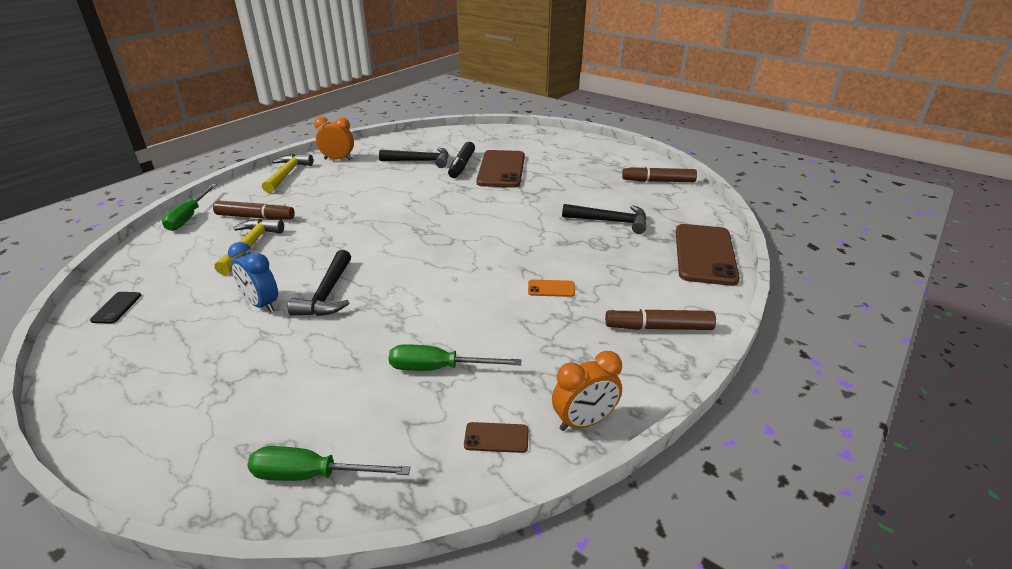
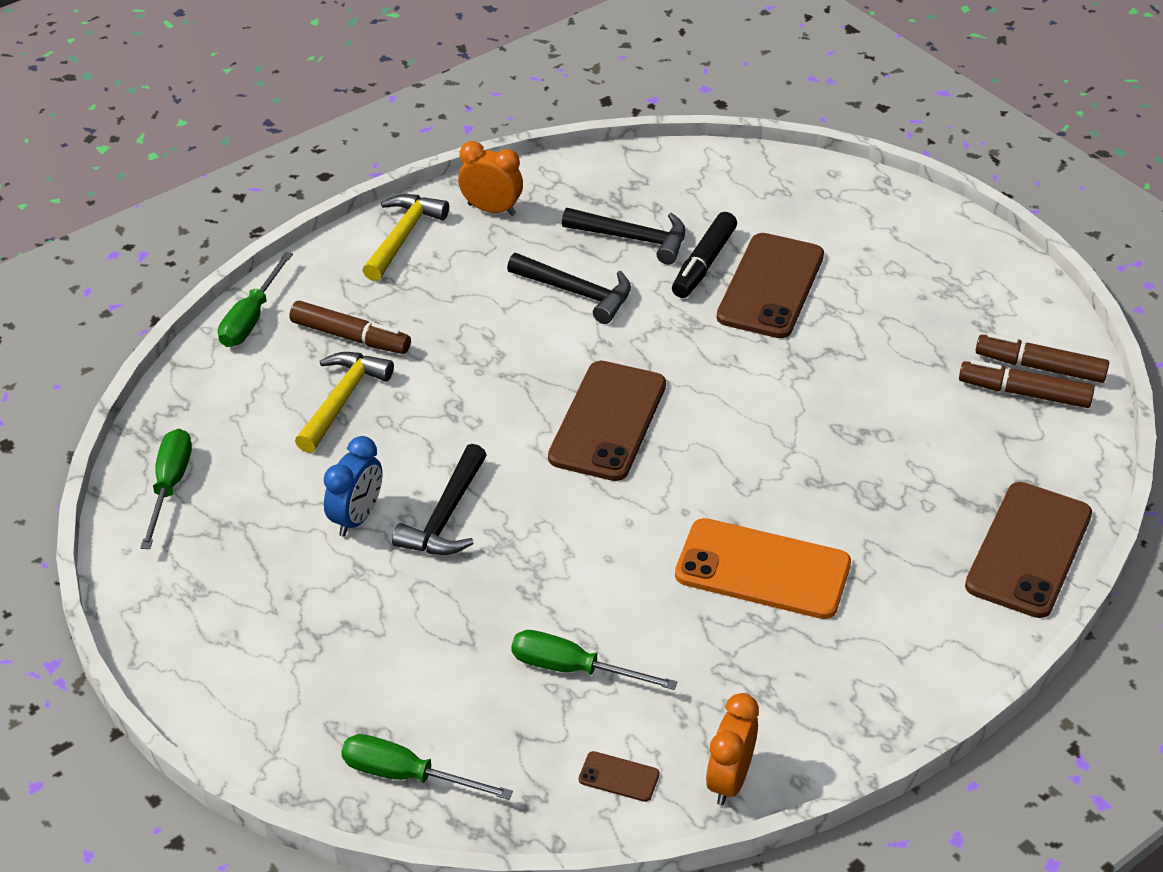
camera: 15 degrees right, 10 degrees up
(116, 308) = (170, 486): black phone -> green screwdriver
(261, 304) = (357, 518): blue clock -> blue clock turned 120 degrees counterclockwise
(426, 233) = (607, 421): none -> brown phone
(551, 288) = (763, 569): orange phone -> orange phone, size x2.39
(584, 422) = (729, 780): orange clock -> orange clock turned 120 degrees clockwise
(610, 221) = (909, 450): black hammer -> black hammer (576, 293)
(658, 327) = (887, 667): brown marker -> brown marker (1024, 393)

